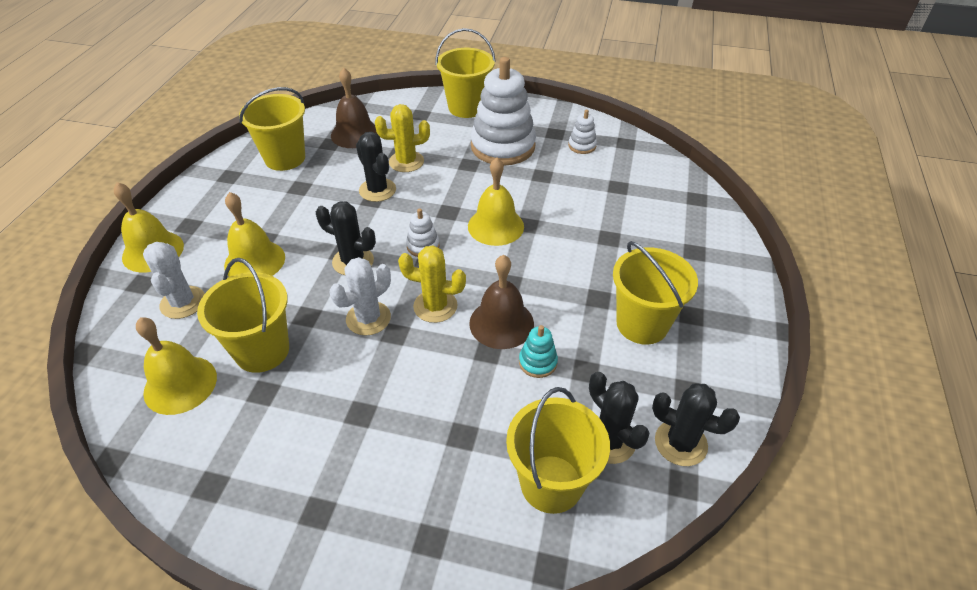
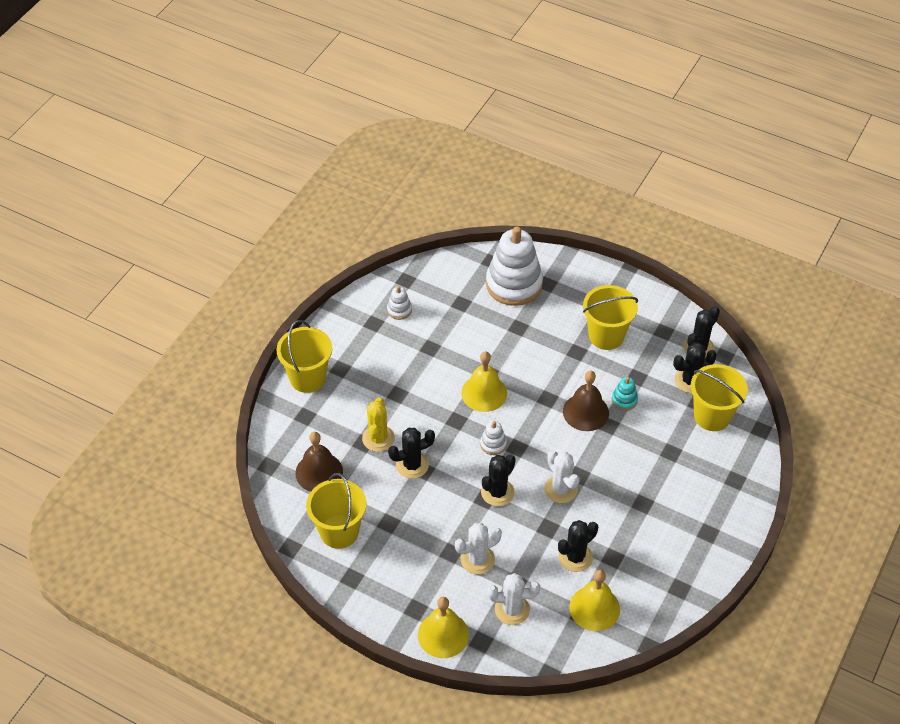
camera: 75 degrees left, 5 degrees up
(255, 261) = (477, 559): yellow bell -> white cactus
(262, 351) = (575, 557): yellow bucket -> black cactus
(435, 306) = (559, 447): yellow cactus -> none
(503, 146) = (380, 364): white stacking toy -> white stacking toy (514, 284)

